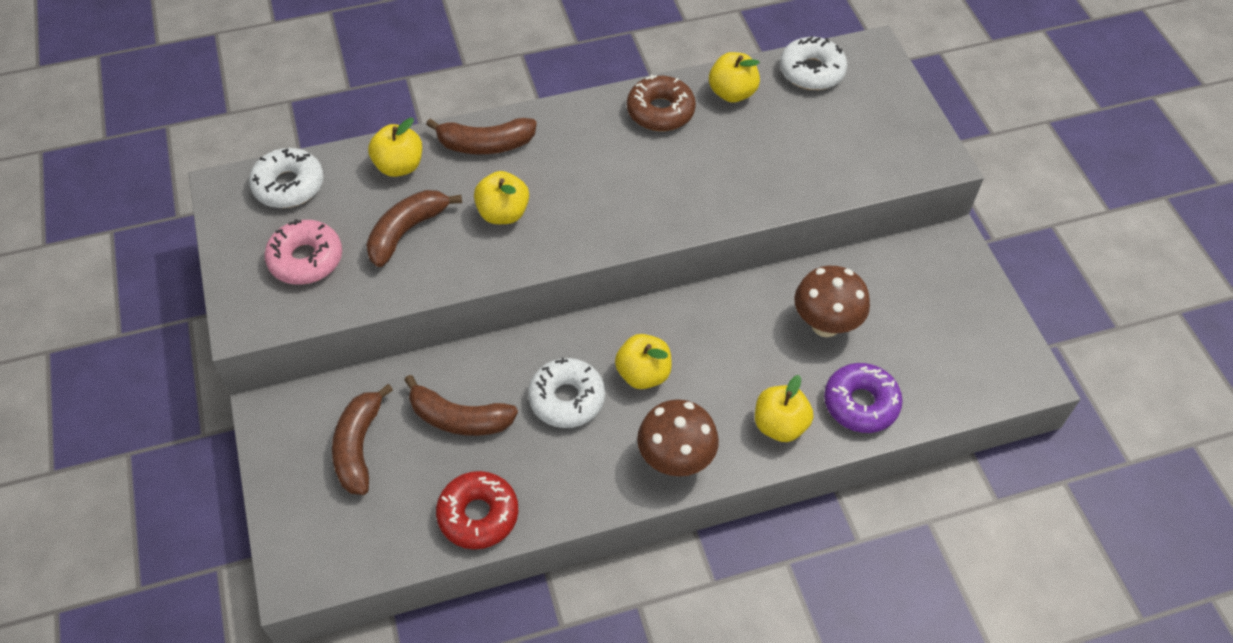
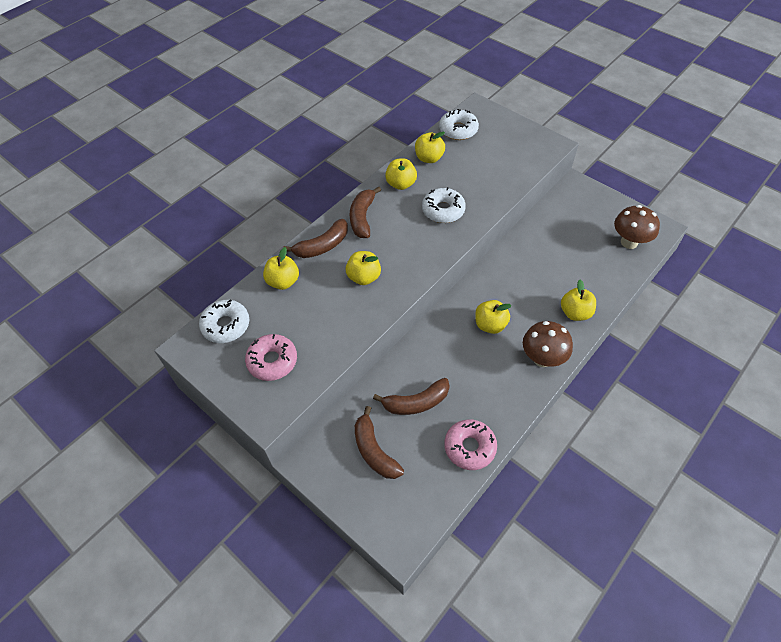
camera: 30 degrees left, 0 degrees up
(406, 231) = (318, 315): brown banana -> brown banana (362, 218)
(478, 515) = (469, 447): red donut -> pink donut
(567, 399) = (463, 359): white donut -> white donut (443, 210)
(660, 111) = (401, 184): brown donut -> yellow apple
(825, 325) = (554, 253): brown mushroom -> brown mushroom (629, 242)
(860, 403) = (601, 281): purple donut -> none

